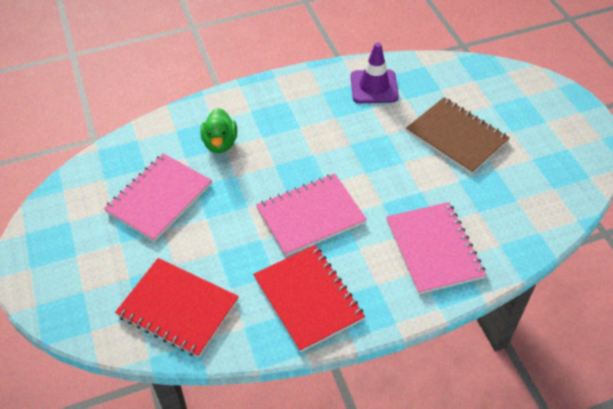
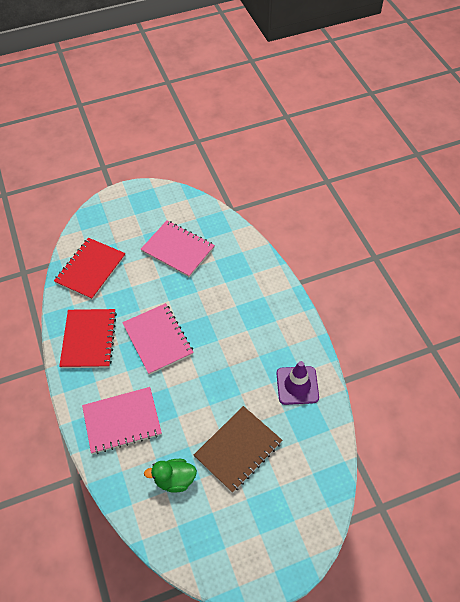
camera: 90 degrees right, 5 degrees up
(220, 143) = (228, 279): green duck -> green duck (174, 480)
(308, 298) = (89, 339): red notebook -> red notebook turned 60 degrees counterclockwise

